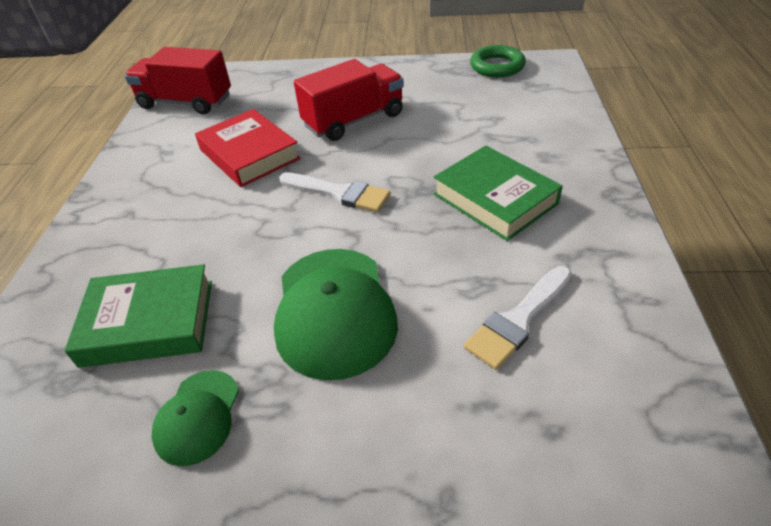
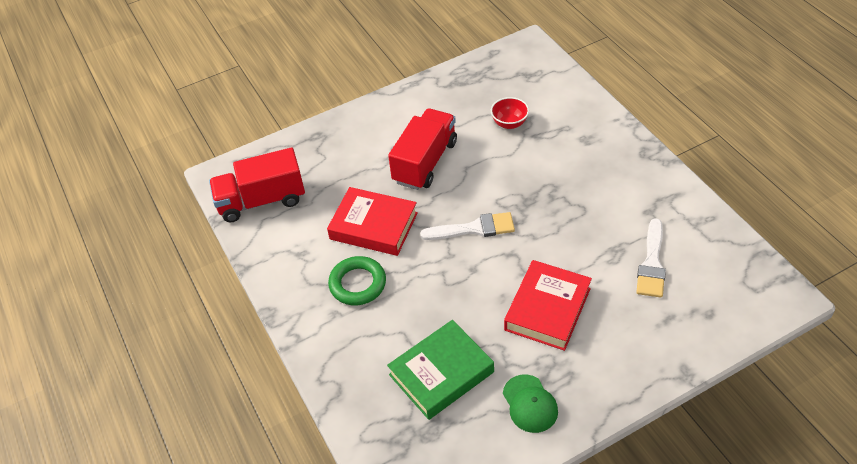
camera: 30 degrees left, 5 degrees up
(334, 311) = (547, 309): green cap -> red book
(471, 116) = (509, 123): none -> red bowl
(495, 199) = (579, 188): green book -> none
(497, 66) = (490, 65): green ring -> green ring (357, 284)

